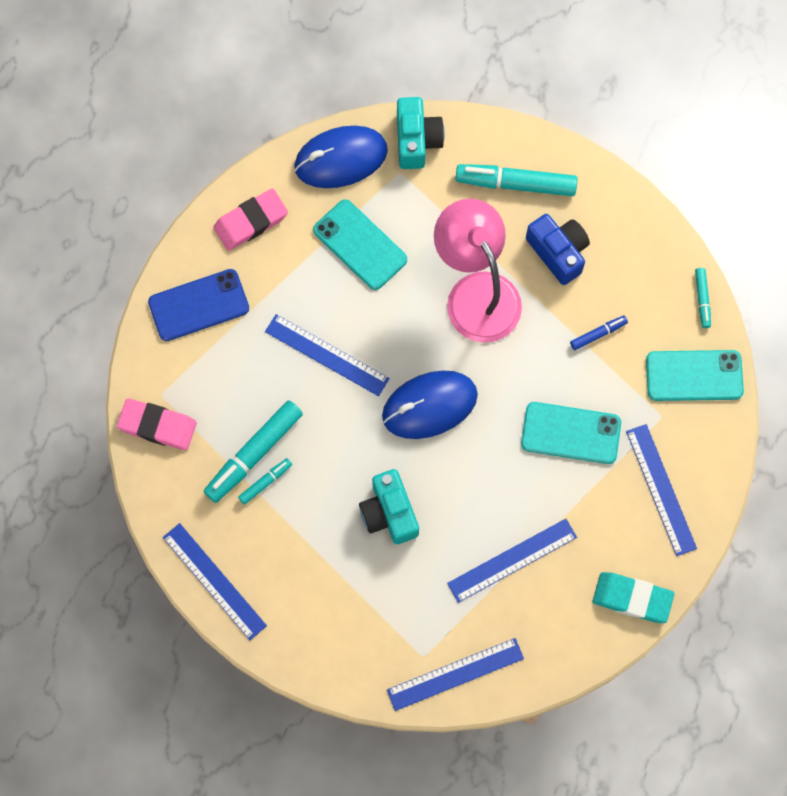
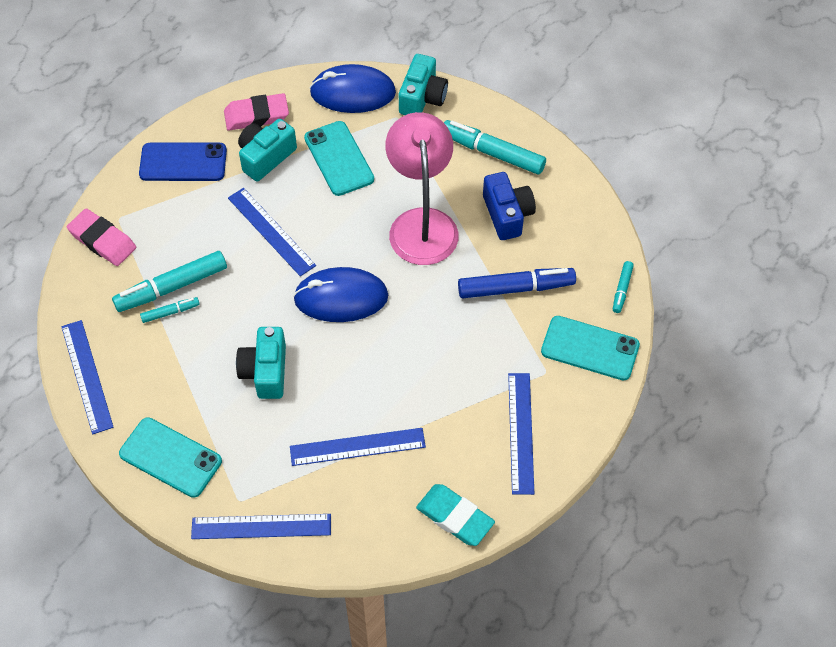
camera: 20 degrees right, 15 degrees down
(283, 269) = (265, 157): none -> turquoise camera
(571, 433) = (457, 359): turquoise phone -> turquoise phone (170, 457)
(598, 334) = (516, 288): blue marker -> blue marker, size x2.00

